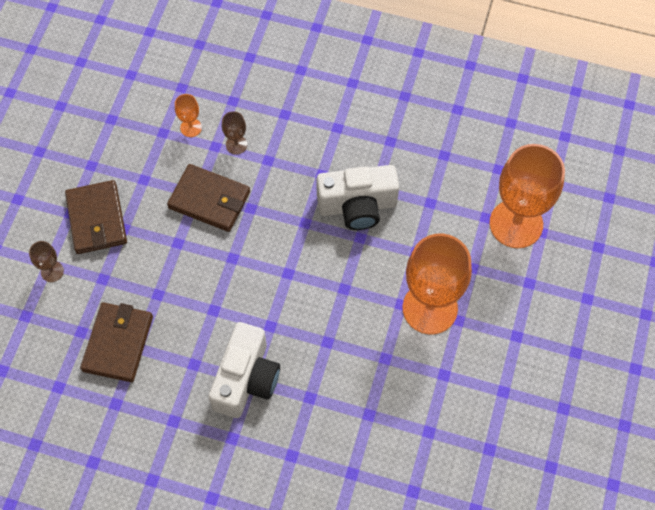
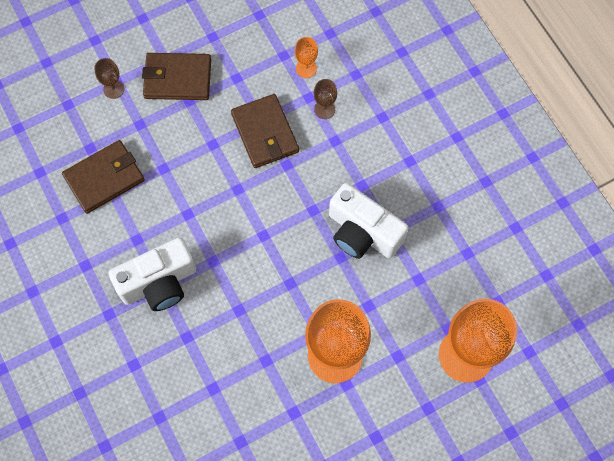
camera: 45 degrees right, 5 degrees up
(96, 219) = (177, 78): brown wallet -> brown wallet turned 60 degrees clockwise

